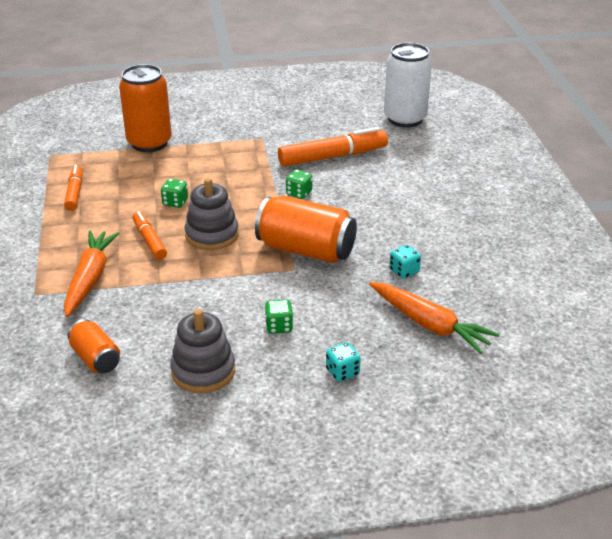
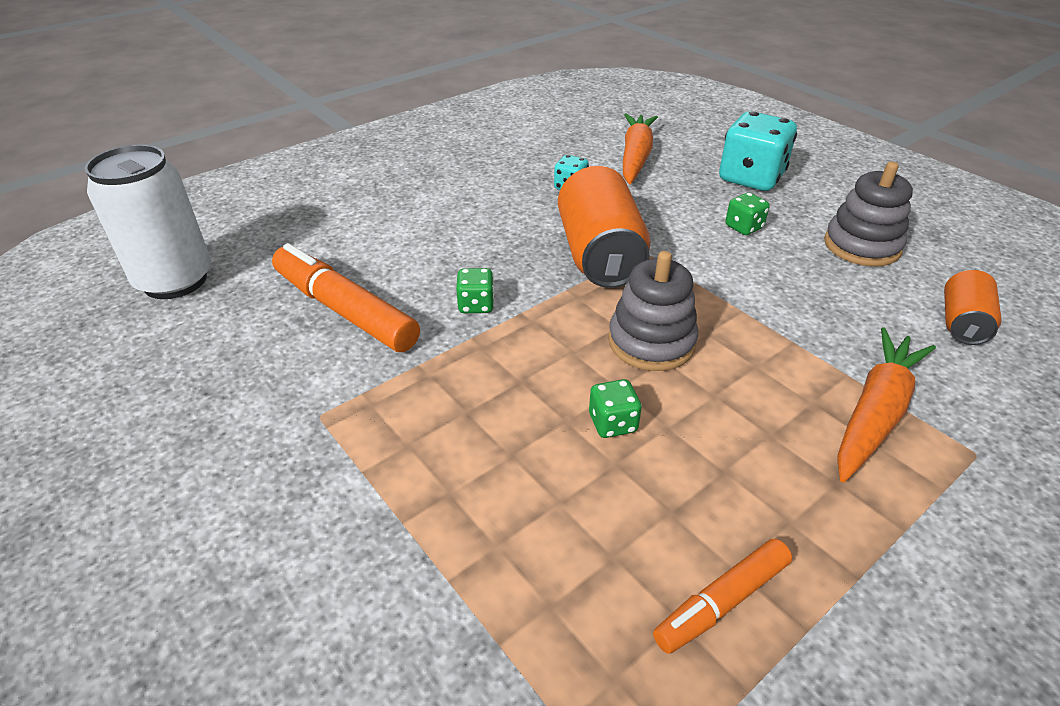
camera: 120 degrees left, 5 degrees up
(90, 278) = (875, 412): orange carrot -> orange carrot turned 150 degrees clockwise
(149, 143) = (435, 594): orange can -> none
(149, 241) = (731, 398): orange marker -> none
(342, 372) = (751, 178): turquoise dice -> turquoise dice, size x2.07

